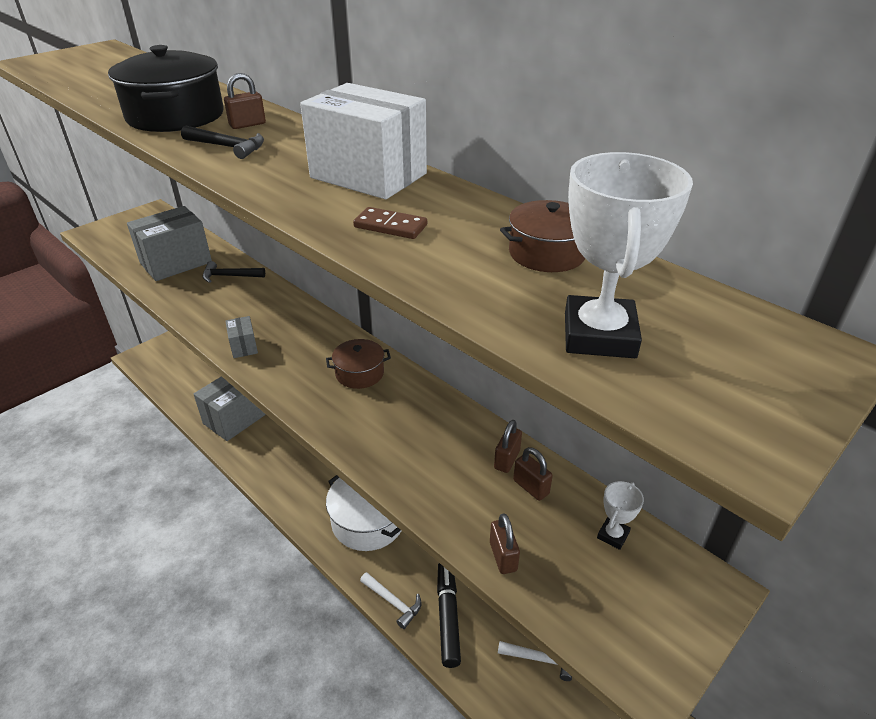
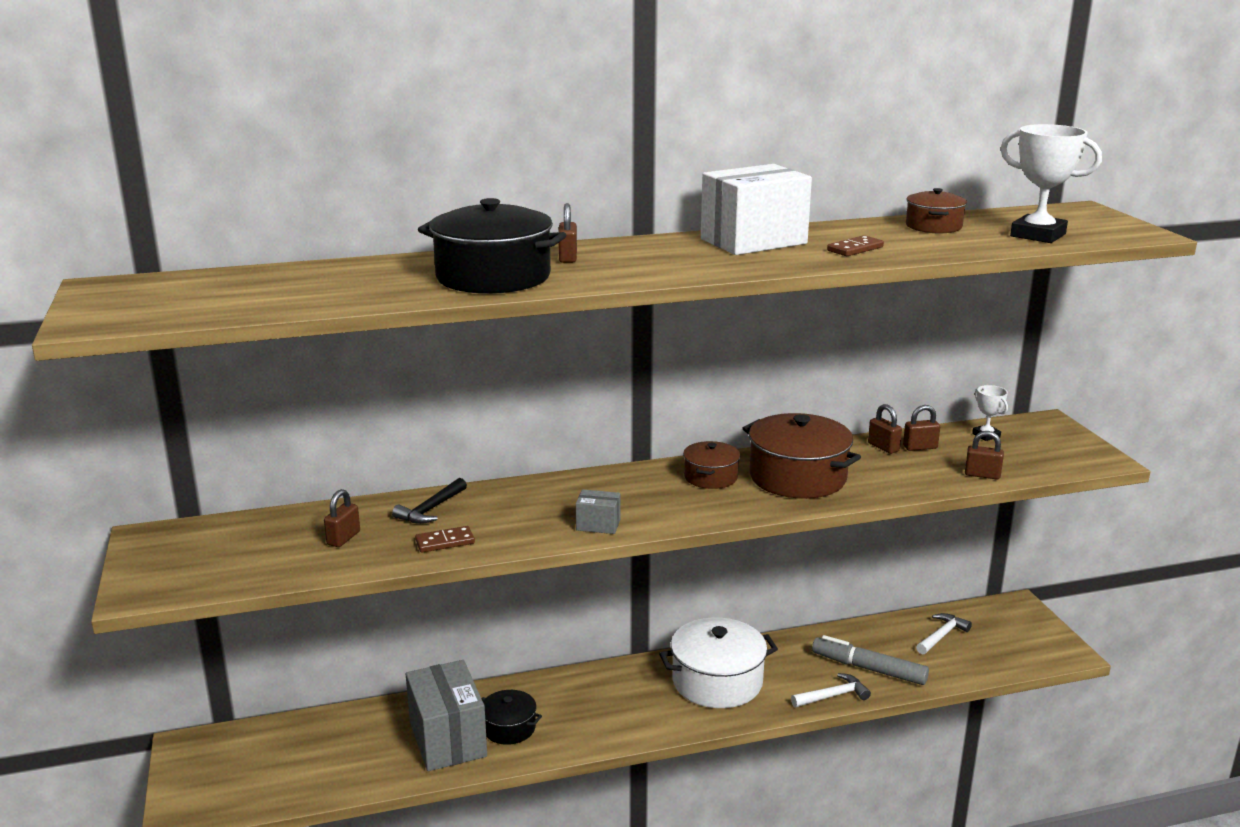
camera: 60 degrees left, 15 degrees down
(176, 263) = (343, 538): grey box -> brown padlock
(187, 296) = (445, 542): none -> brown domino
(228, 147) = (621, 269): black hammer -> none
(259, 438) = (509, 728): none -> black pot
(395, 421) = (797, 477): none -> brown pot
(447, 616) = (869, 669): black marker -> grey marker

